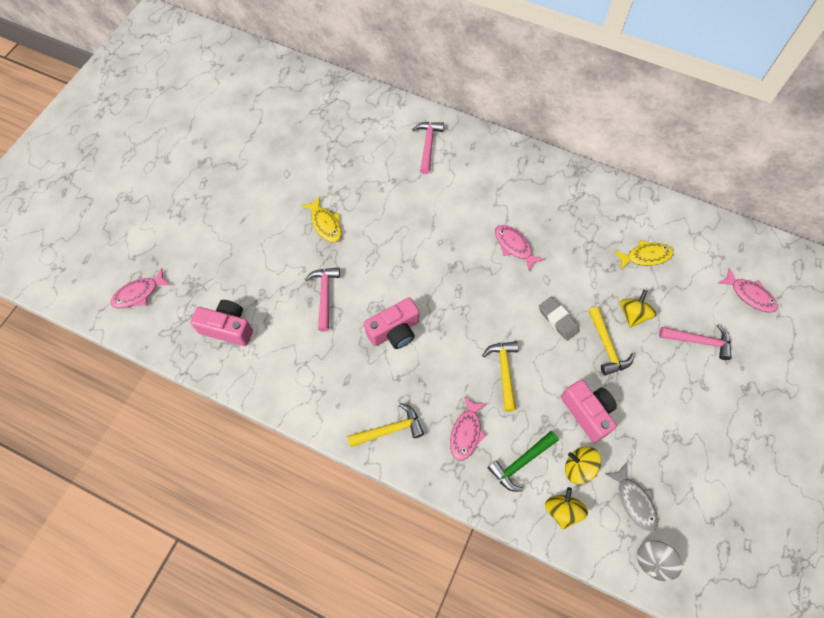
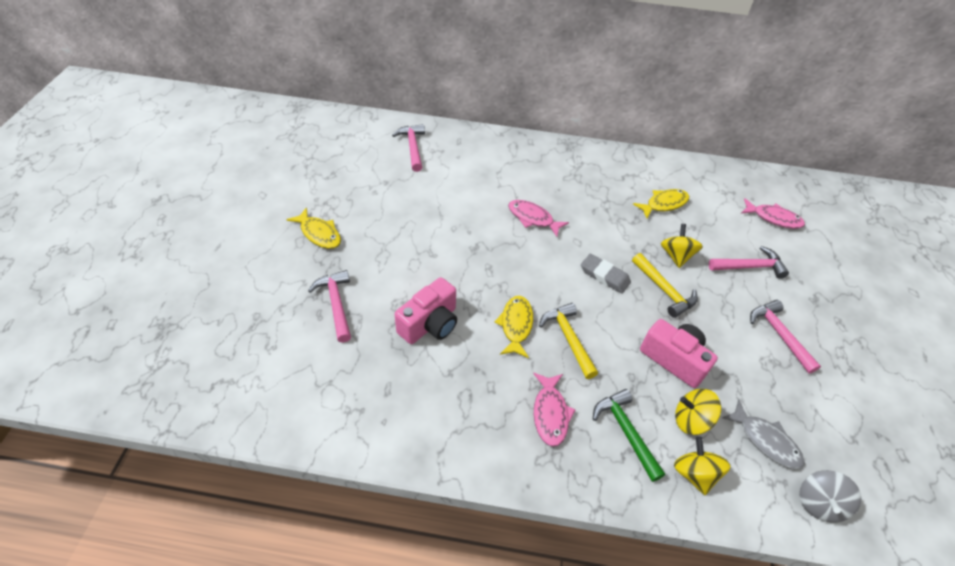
camera: 20 degrees left, 15 degrees down
(138, 293) = (87, 350): pink fish -> none
(228, 328) = (218, 364): pink camera -> none
(390, 429) = (458, 433): yellow hammer -> none
(464, 349) = (516, 325): none -> yellow fish
(521, 463) = (625, 431): green hammer -> green hammer turned 120 degrees clockwise
(693, 413) = (779, 334): none -> pink hammer

